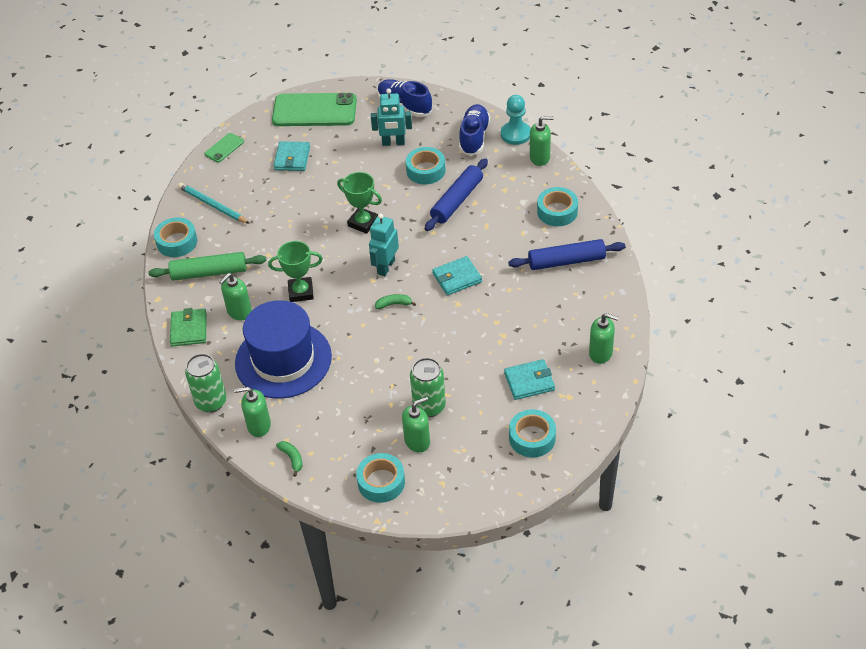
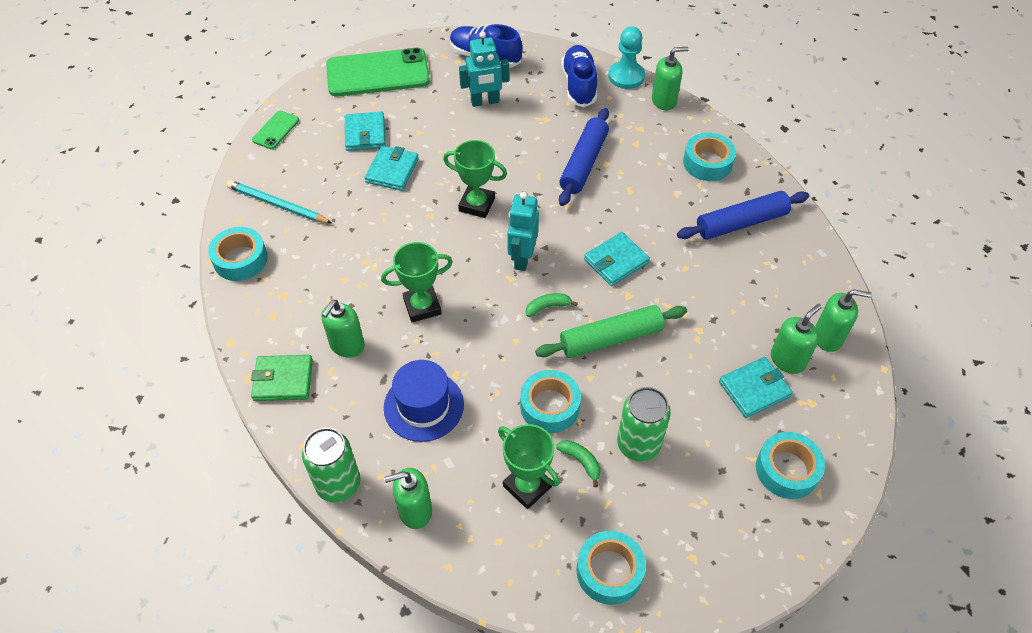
camera: 15 degrees left, 5 degrees up
(189, 329) = (283, 380): green wallet -> green wallet turned 75 degrees counterclockwise
(209, 272) = (293, 296): green rolling pin -> green rolling pin (611, 338)
(283, 360) = (423, 406): blue hat -> blue hat, size x0.61
(292, 458) = (475, 555): green banana -> green banana (581, 462)
(305, 189) = (392, 170): none -> turquoise wallet
(341, 422) = (527, 486): none -> green trophy
(417, 441) = (639, 499): green soap dispenser -> green soap dispenser (787, 360)
(426, 170) = (534, 131): turquoise tape -> turquoise tape (550, 406)

